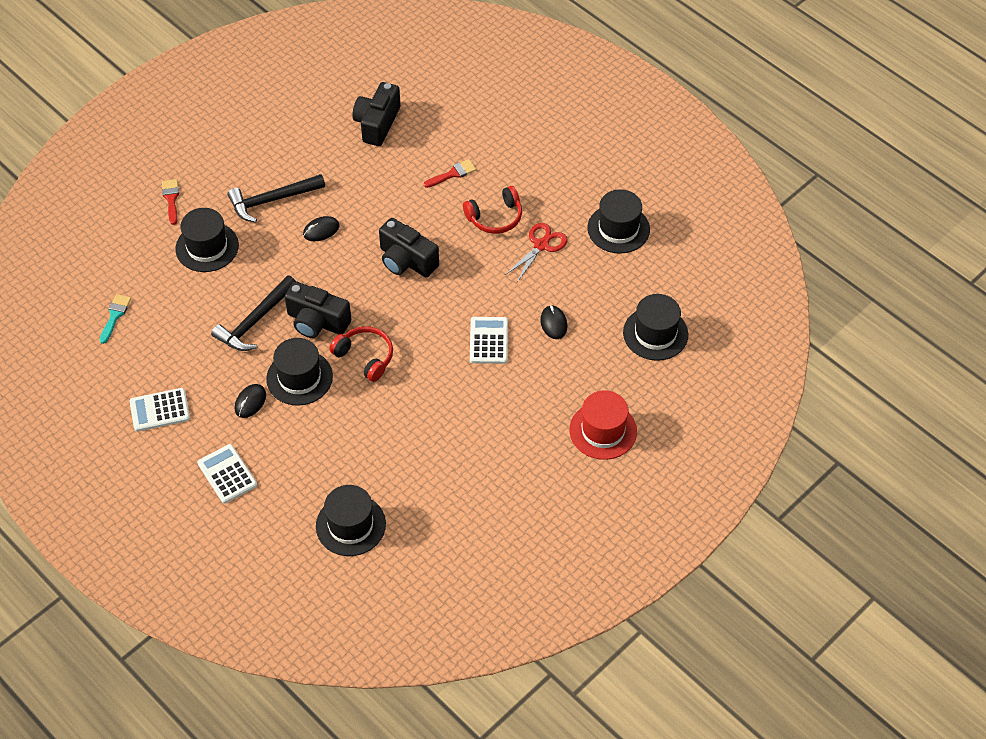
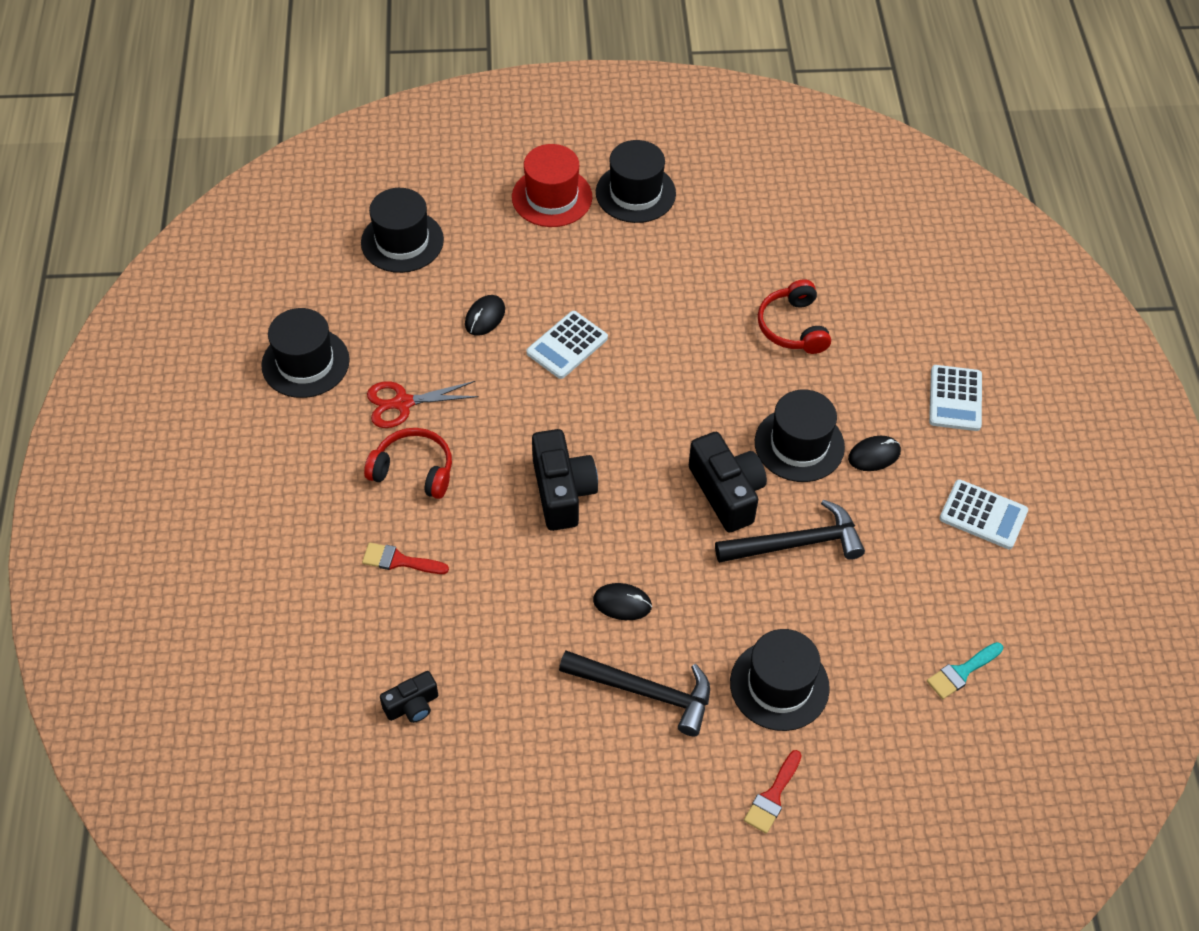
camera: 140 degrees left, 0 degrees up
(350, 525) = (867, 274): black hat -> black hat (635, 193)
(365, 357) = (709, 417): red headphones -> red headphones (793, 327)
(377, 123) = (412, 705): black camera -> black camera, size x0.56

